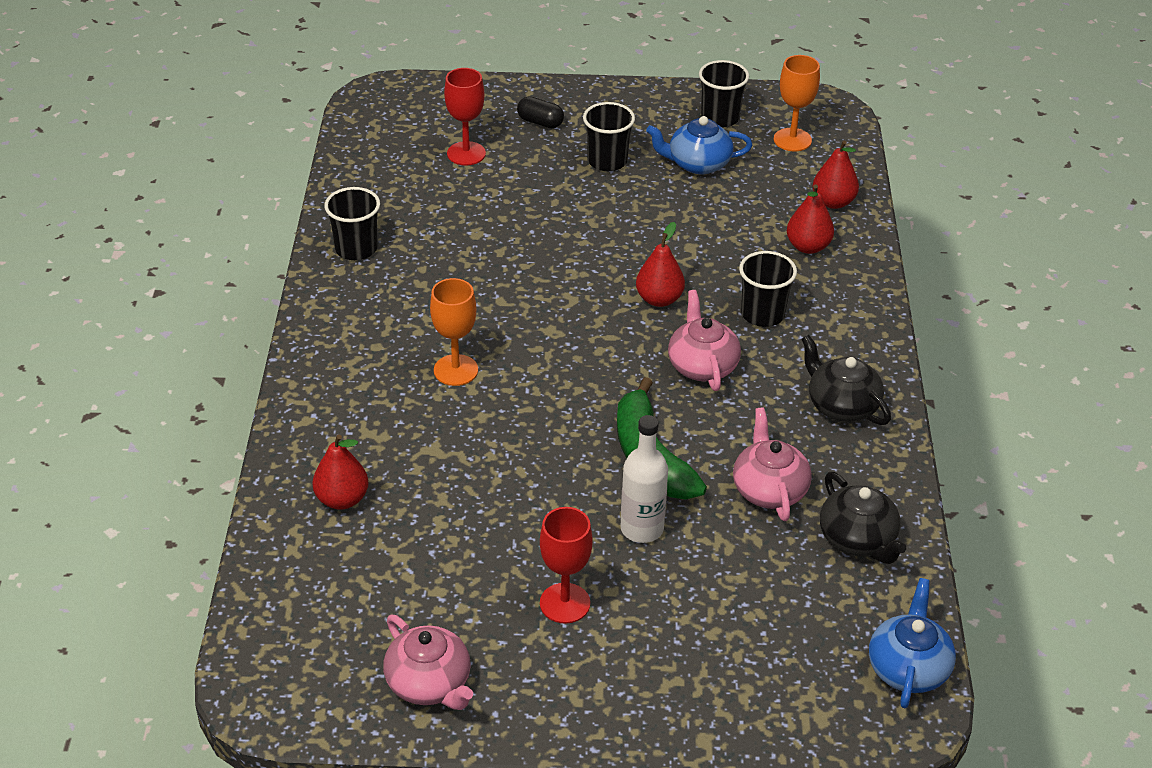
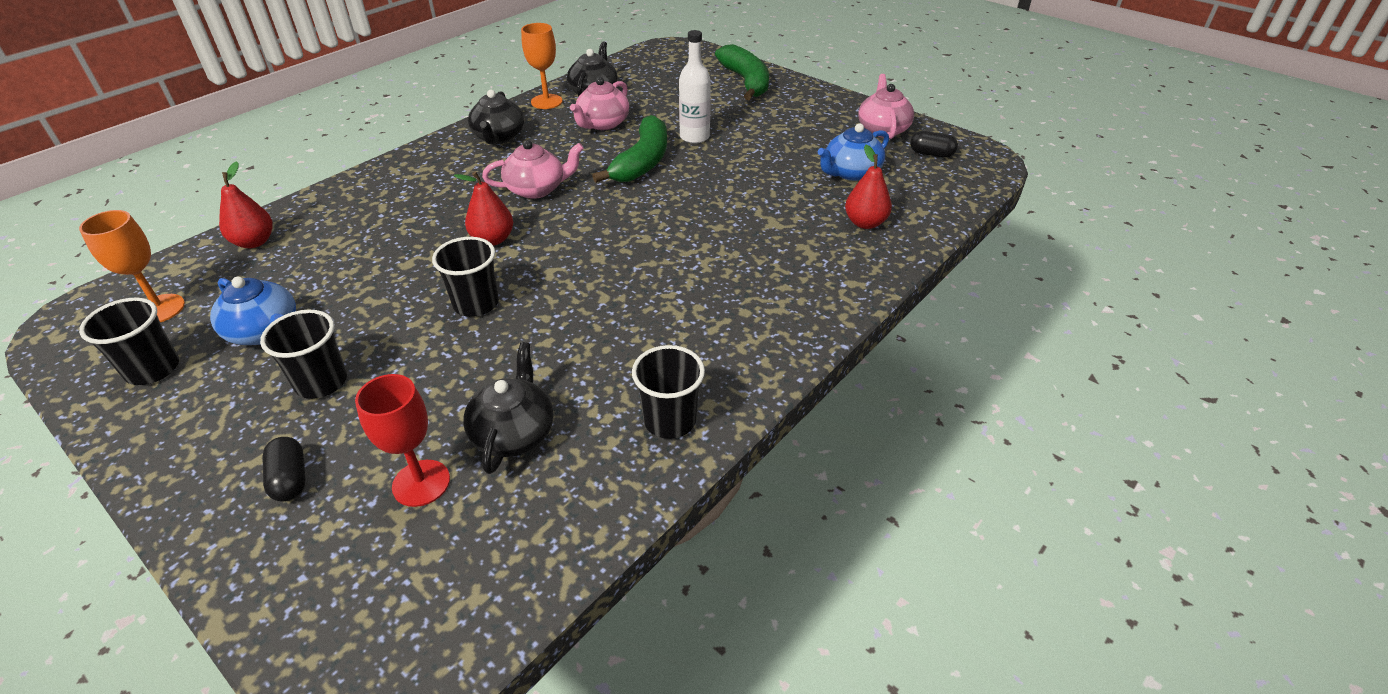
camera: 140 degrees left, 0 degrees up
(335, 664) = (931, 154): none -> black capsule
(447, 196) = (514, 433): none -> black teapot
(455, 370) = (702, 263): orange goblet -> orange goblet (546, 101)
(565, 603) = (776, 128): red goblet -> none
(702, 365) = (537, 189): pink teapot -> pink teapot turned 135 degrees counterclockwise
(703, 688) = (746, 82): none -> green banana
(762, 314) = (448, 198): black cup -> black cup (476, 304)
(808, 246) = (337, 222): red pear -> none
(908, 668) = (647, 56): blue teapot -> blue teapot (851, 172)

